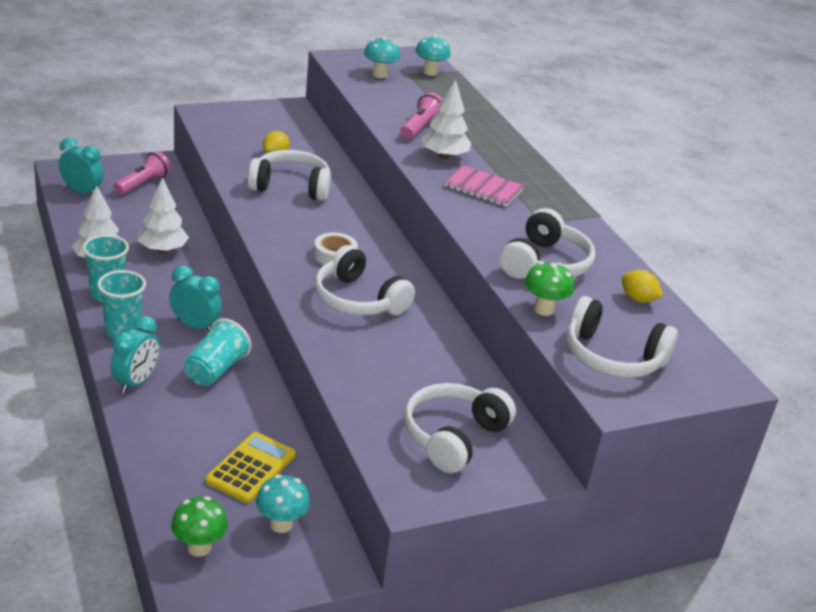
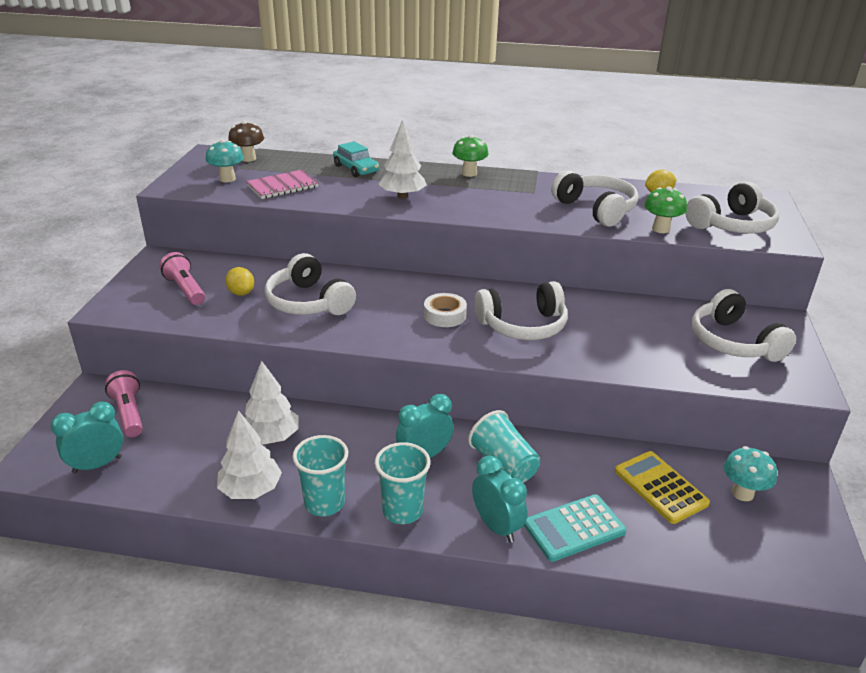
camera: 55 degrees left, 0 degrees up
(161, 424) = (574, 528): none -> turquoise calculator
(199, 547) = (765, 556): green mushroom -> green mushroom (469, 173)
(291, 187) = (309, 302): white headphones -> white headphones turned 75 degrees counterclockwise
(420, 128) = (344, 191): pink flashlight -> pink flashlight (185, 290)
(430, 72) = (248, 158): turquoise mushroom -> brown mushroom
(473, 122) = (356, 169): none -> turquoise car
(483, 188) = (467, 197): pink notebook -> pink notebook (282, 186)

